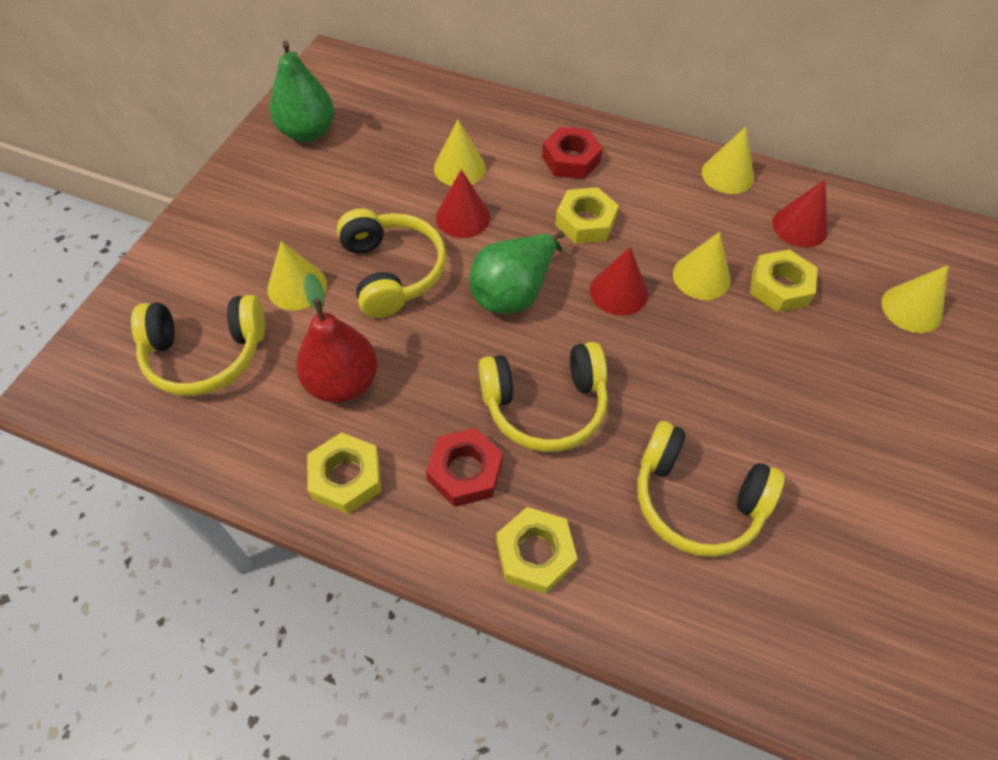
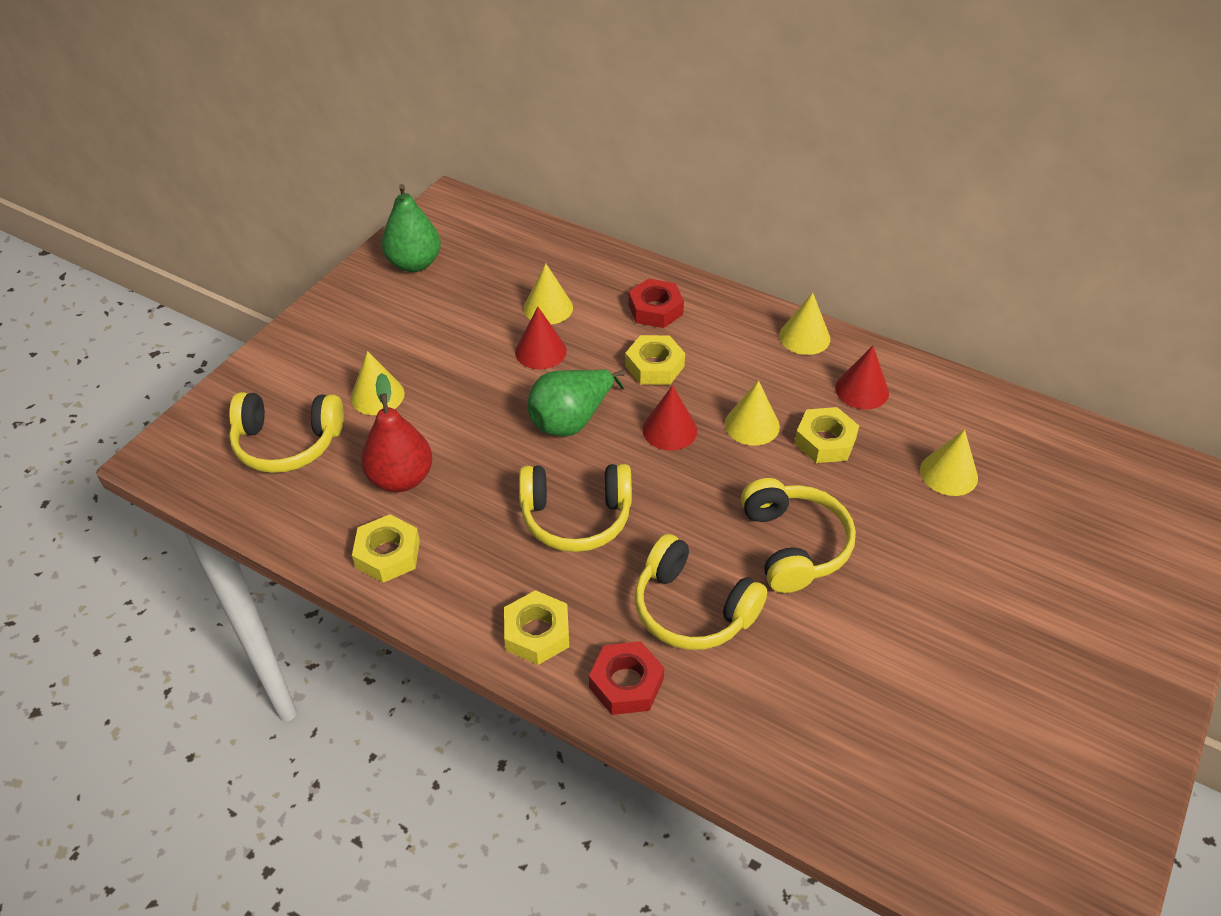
camera: 10 degrees right, 10 degrees down
(392, 272) = (465, 392): yellow headphones -> yellow headphones (794, 545)
(465, 471) = (492, 561): red nut -> red nut (626, 683)

